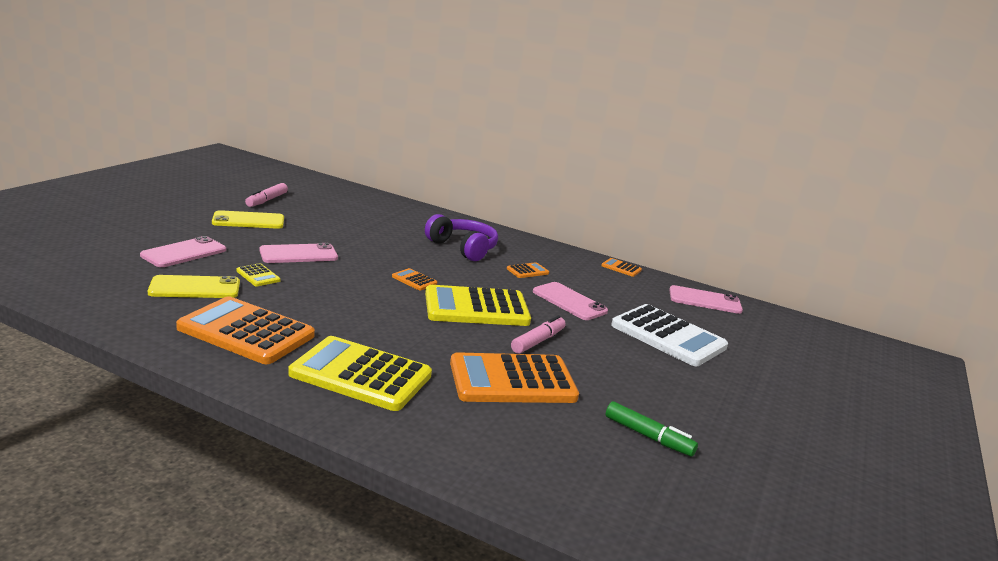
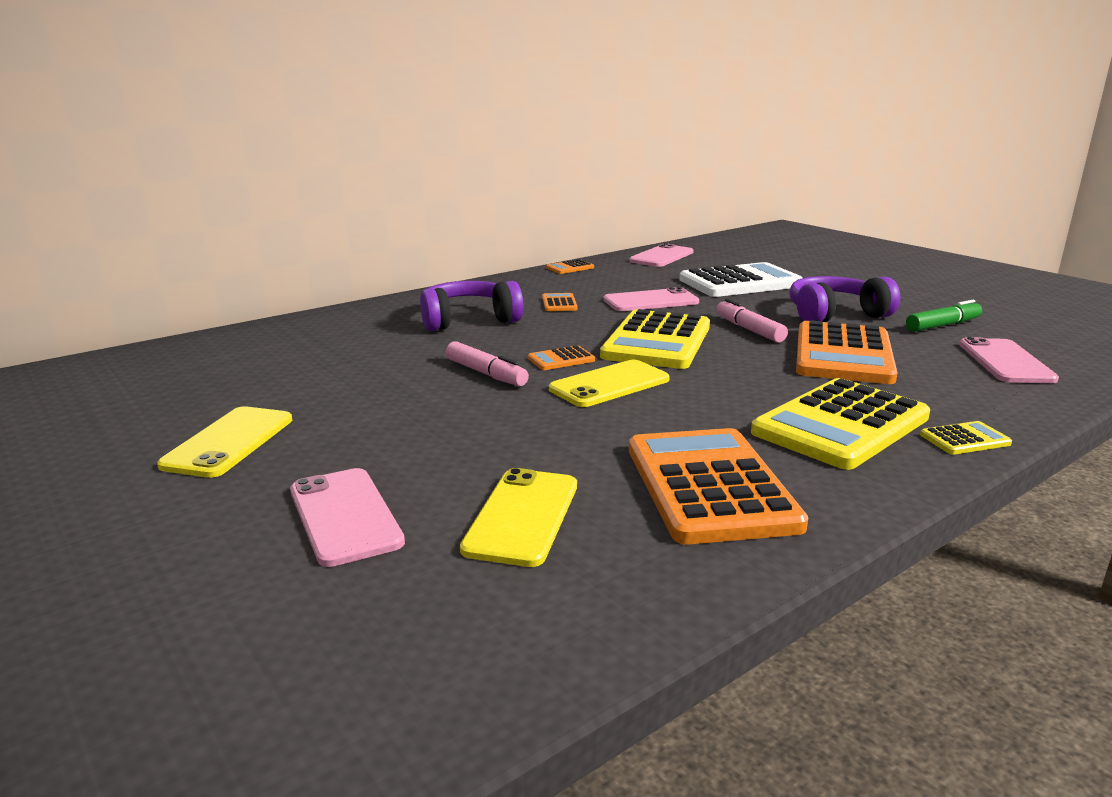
camera: 60 degrees left, 0 degrees up
(246, 332) = (709, 486): orange calculator -> orange calculator turned 120 degrees clockwise
(258, 276) = (495, 457): yellow calculator -> yellow calculator (964, 439)
(267, 200) = (138, 416): pink marker -> pink marker (486, 374)
(298, 254) = (422, 418): pink phone -> pink phone (1005, 362)
(381, 297) = (609, 384): none -> yellow phone
(620, 380) = (835, 315): none -> purple headphones

